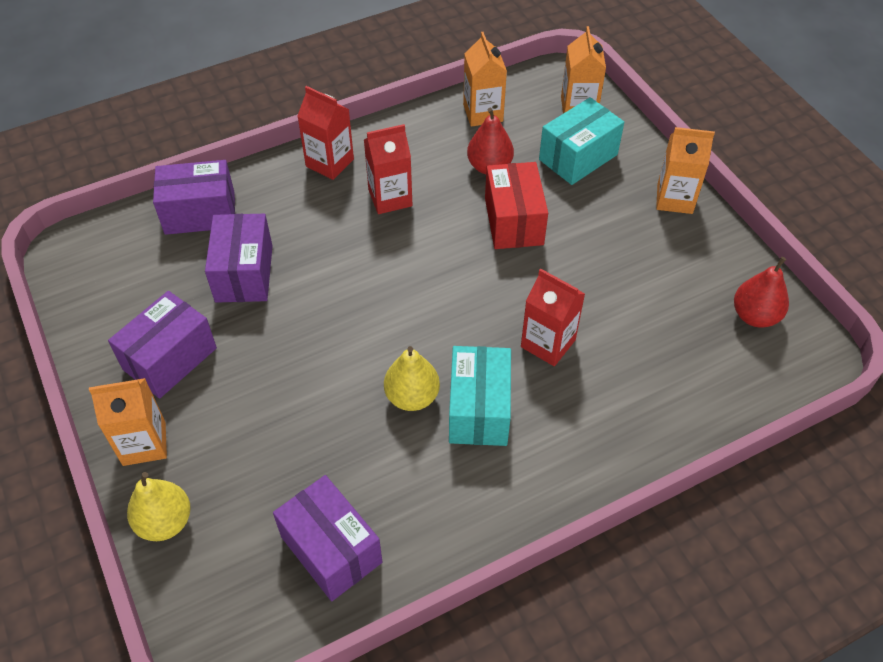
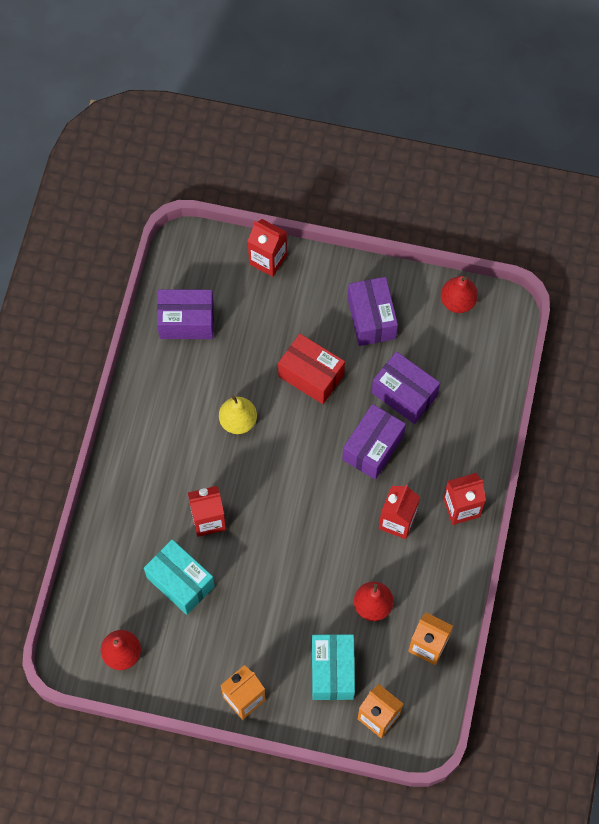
camera: 130 degrees right, 15 degrees up
(86, 296) = (457, 301): none -> red pear
(144, 443) = (324, 275): orange carton -> none
(165, 522) = (268, 259): yellow pear -> red carton
(200, 213) = (478, 400): purple box -> purple box (373, 448)
(479, 409) = (200, 448): turquoise box -> turquoise box (180, 582)
(514, 221) = (313, 580): red box -> red box (311, 375)

